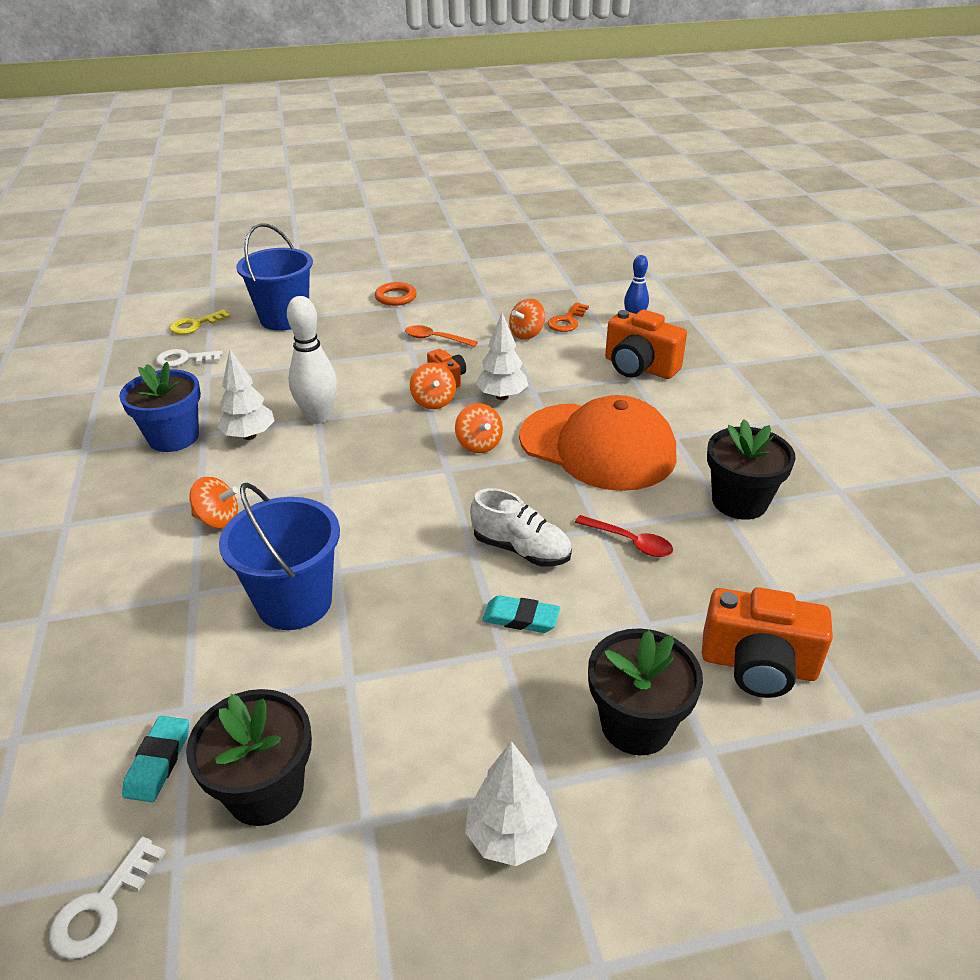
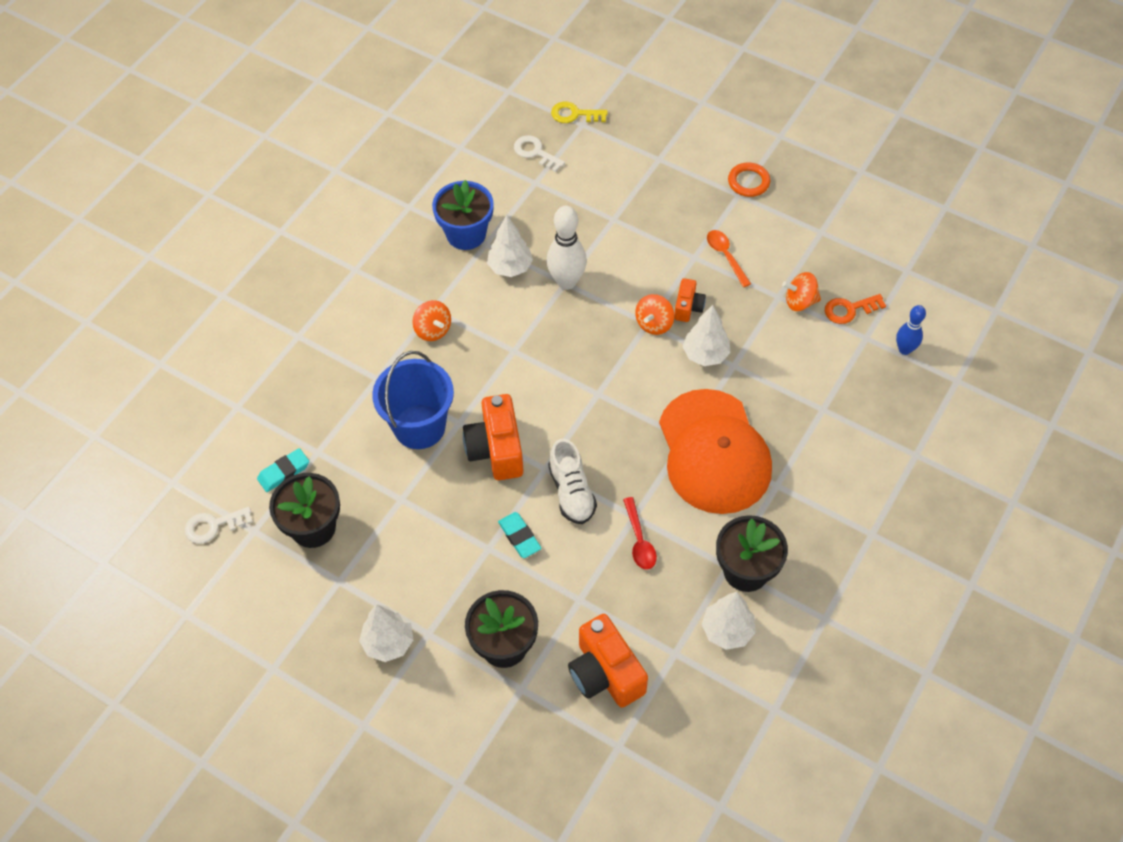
camera: 45 degrees right, 20 degrees up
(284, 318) = (641, 151): blue bucket -> none
(479, 444) = (640, 388): orange spinning top -> none
(639, 367) = (840, 402): orange camera -> orange camera (496, 449)
(793, 551) = (727, 630): none -> white tree

